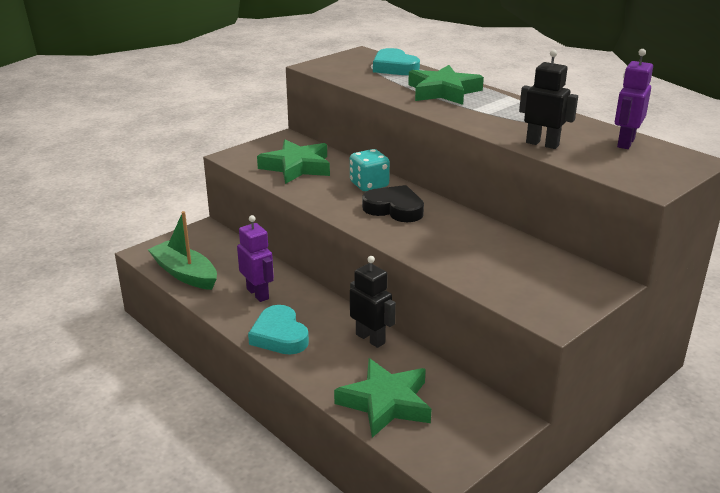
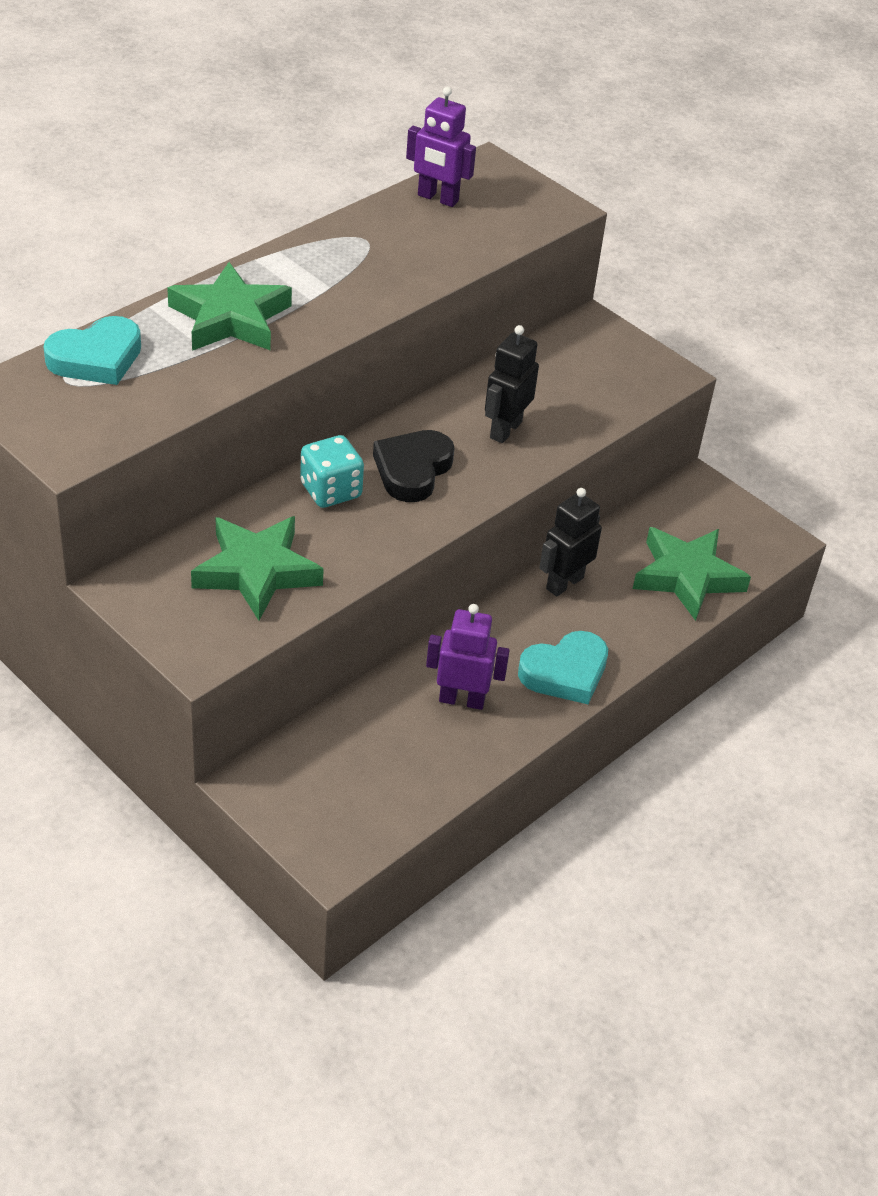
camera: 95 degrees left, 15 degrees up
(185, 274) = (404, 795): green boat -> none
(258, 294) = (462, 700): purple robot -> purple robot turned 45 degrees clockwise
(542, 144) = (443, 260): black robot -> black robot (505, 430)

